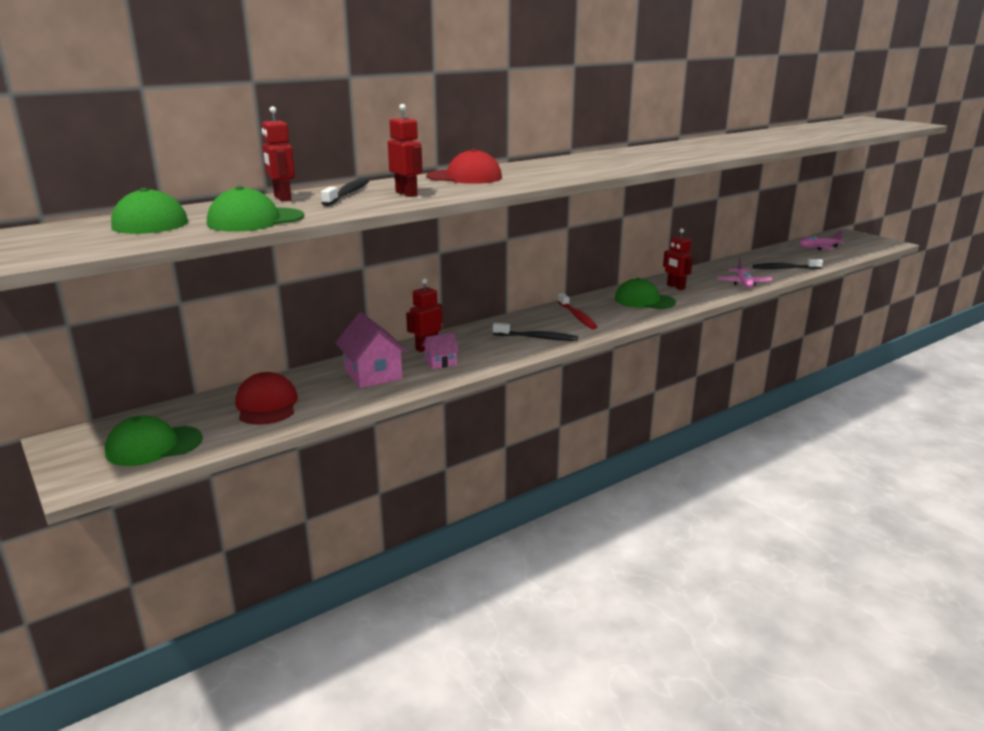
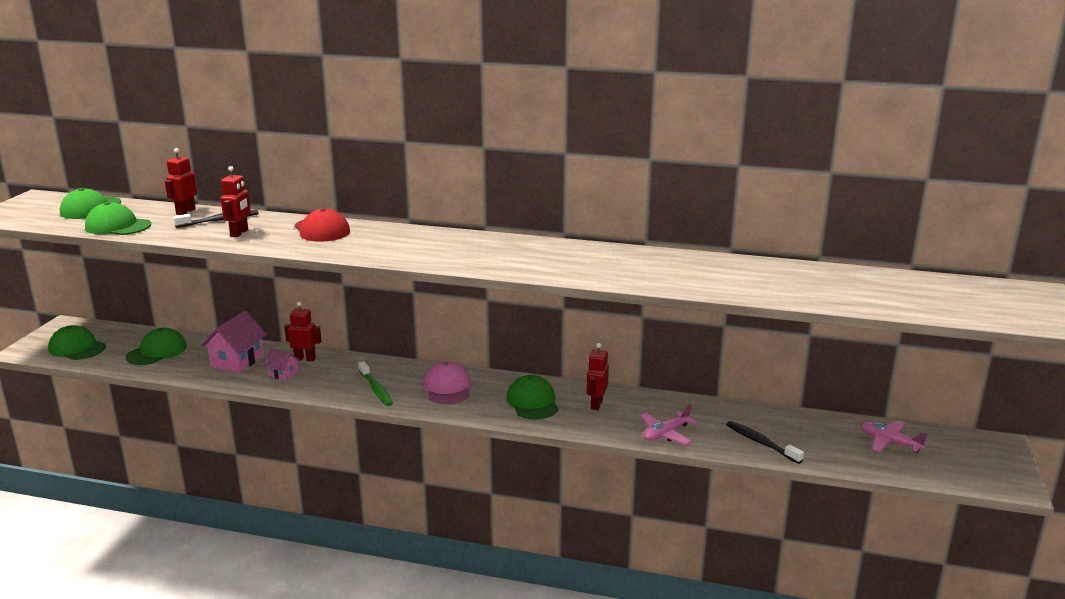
camera: 50 degrees right, 0 degrees up
(267, 405) = (157, 351): red cap -> green cap
(537, 338) = (376, 389): black toothbrush -> green toothbrush
(577, 316) = (447, 388): red toothbrush -> pink cap

